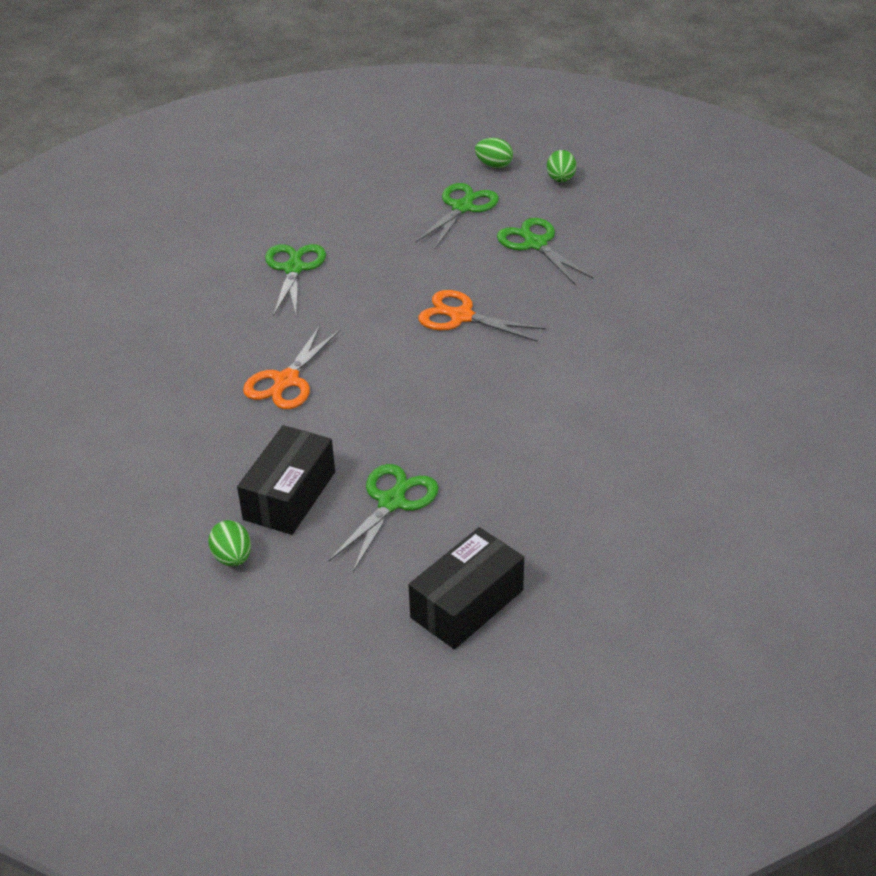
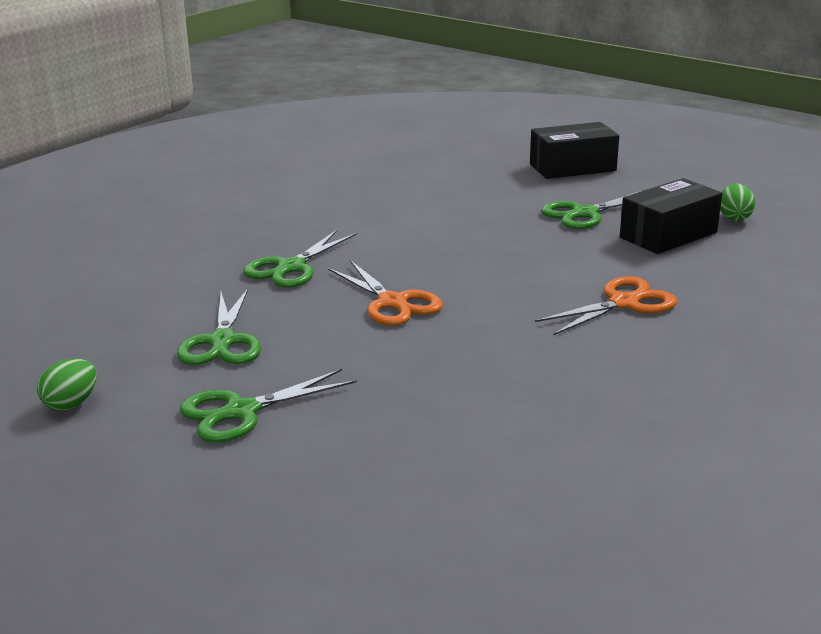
camera: 150 degrees left, 15 degrees down
(293, 269) = (539, 407): green scissors -> green scissors (291, 267)
(494, 165) = (115, 457): green egg -> none

